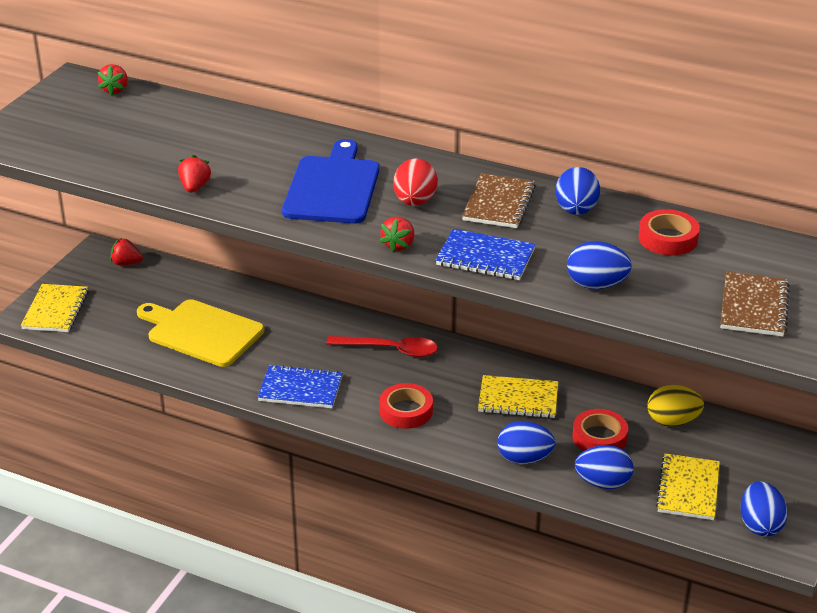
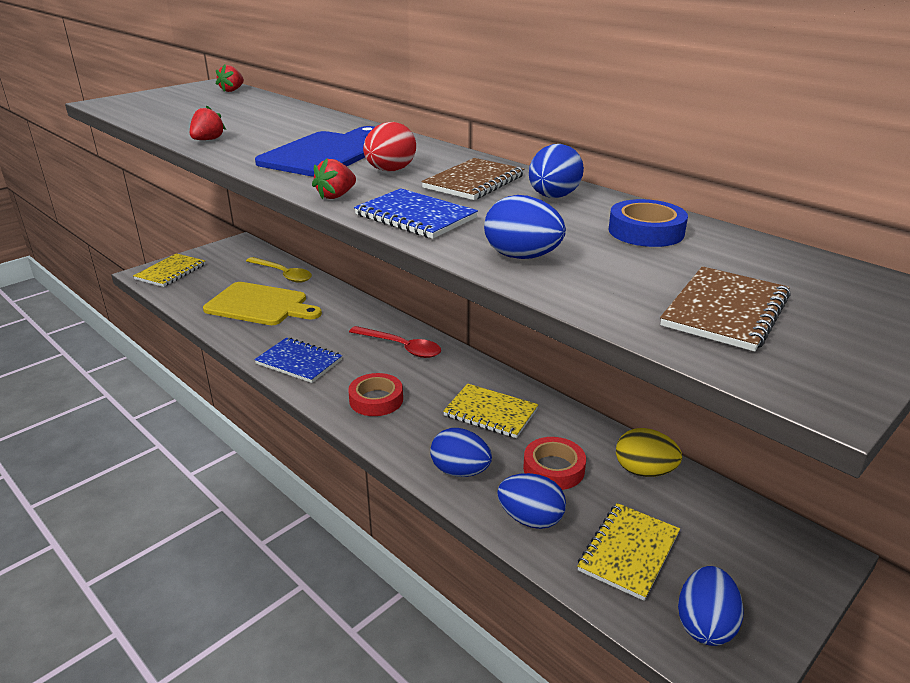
camera: 20 degrees right, 5 degrees down
(126, 263) = (250, 252): red strawberry -> none
(193, 286) = (283, 274): none -> yellow spoon
(202, 332) = (260, 305): yellow cutting board -> yellow cutting board turned 150 degrees clockwise
(668, 238) = (646, 231): red tape -> blue tape

